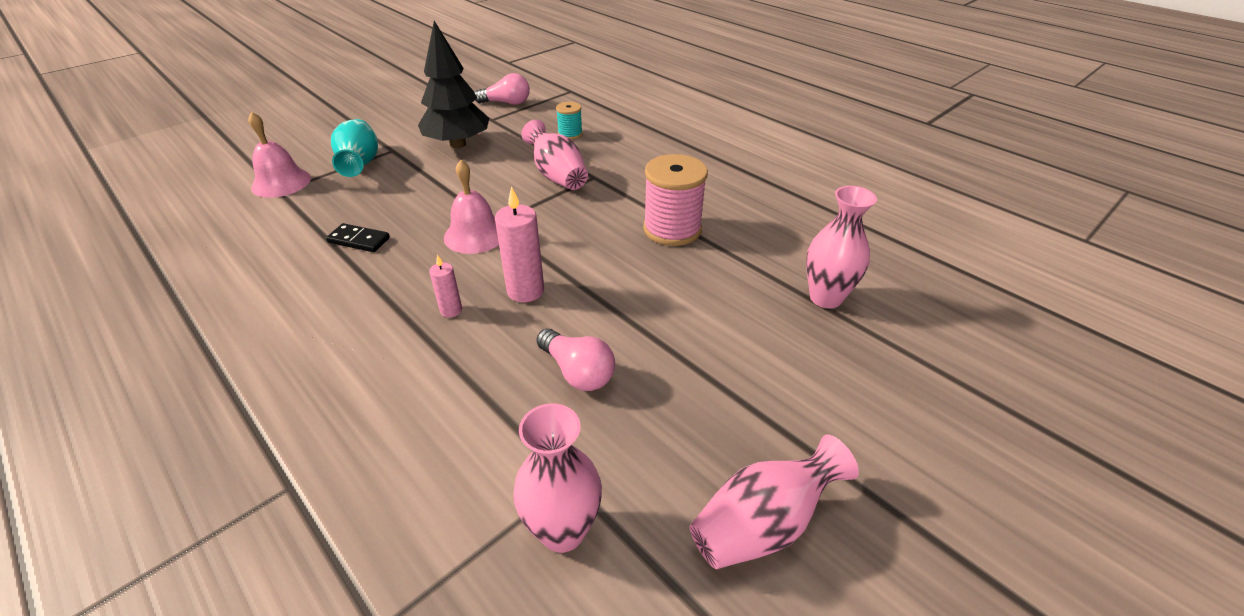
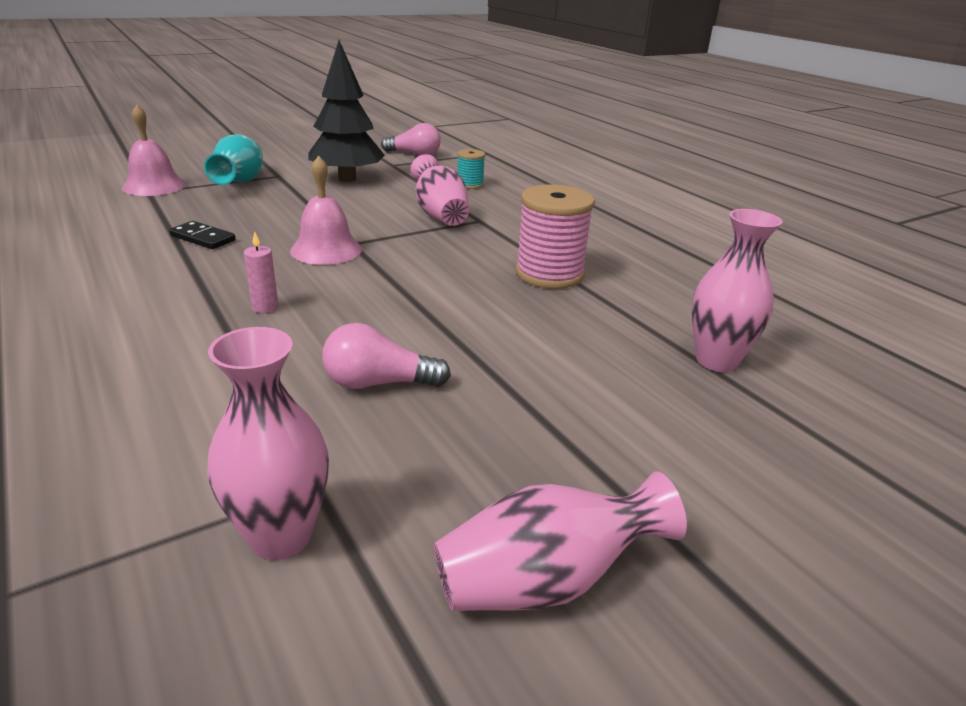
camera: 10 degrees right, 10 degrees down
(525, 291) = (356, 303): pink candle -> none
(577, 372) = (378, 383): pink light bulb -> pink light bulb turned 120 degrees clockwise

